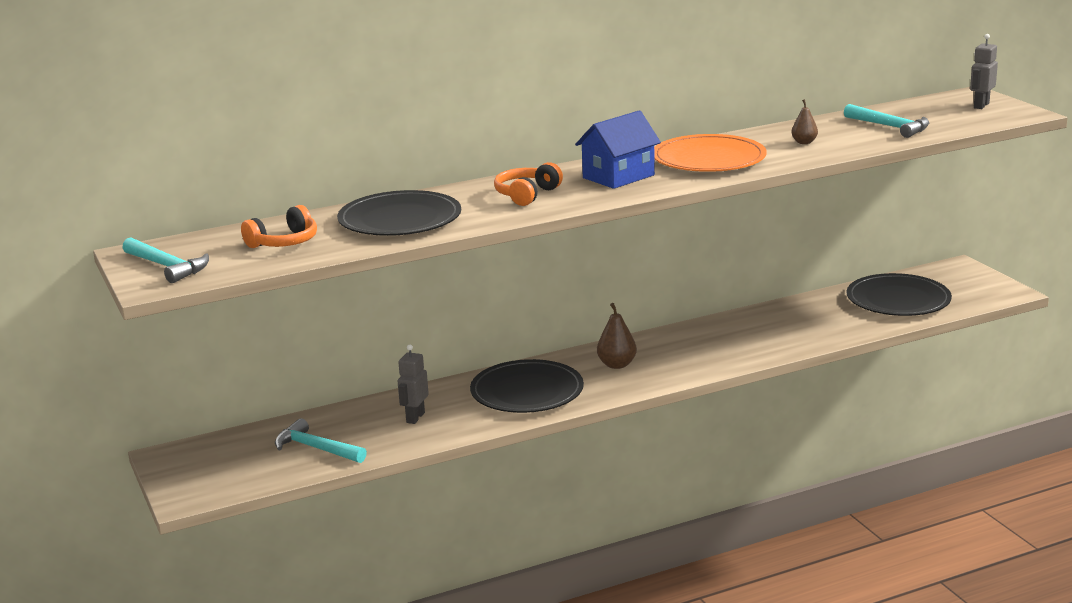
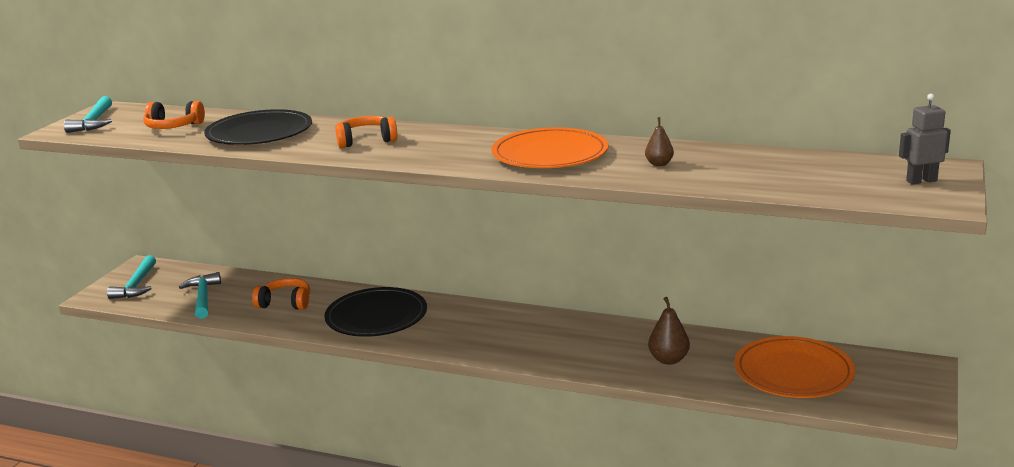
camera: 45 degrees right, 0 degrees up
(415, 417) = (285, 303): grey robot -> orange headphones
(617, 365) = (468, 324): brown pear -> brown pear (668, 360)
(618, 176) = (454, 147): blue house -> none
(890, 127) = (771, 174): turquoise hammer -> turquoise hammer (136, 285)
(898, 300) = (793, 372): black plate -> orange plate

